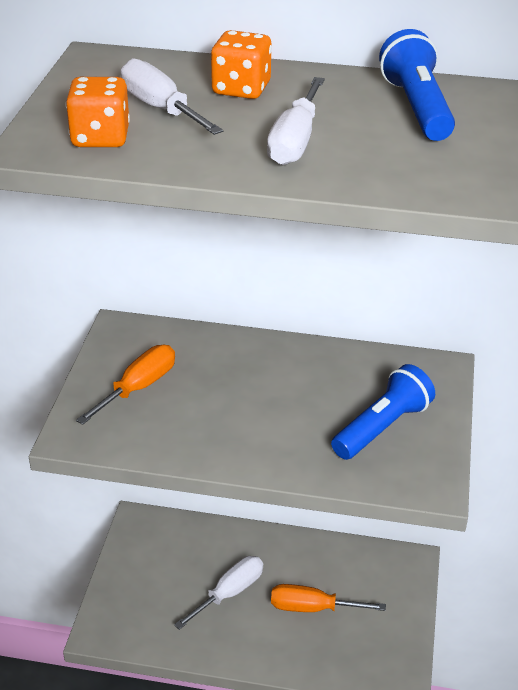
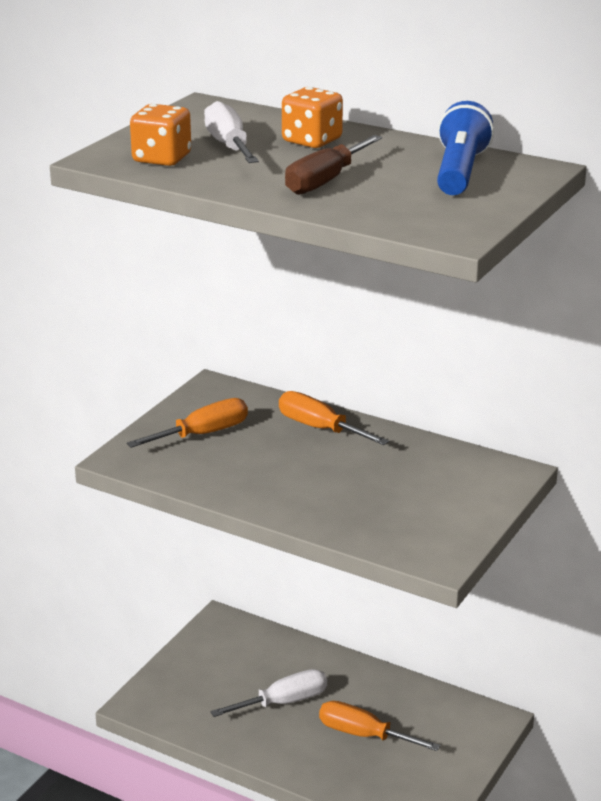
camera: 20 degrees right, 10 degrees down
(245, 356) = (320, 428): none -> orange screwdriver
(295, 141) = (325, 181): white screwdriver -> brown screwdriver
(382, 427) = (419, 506): blue flashlight -> none

